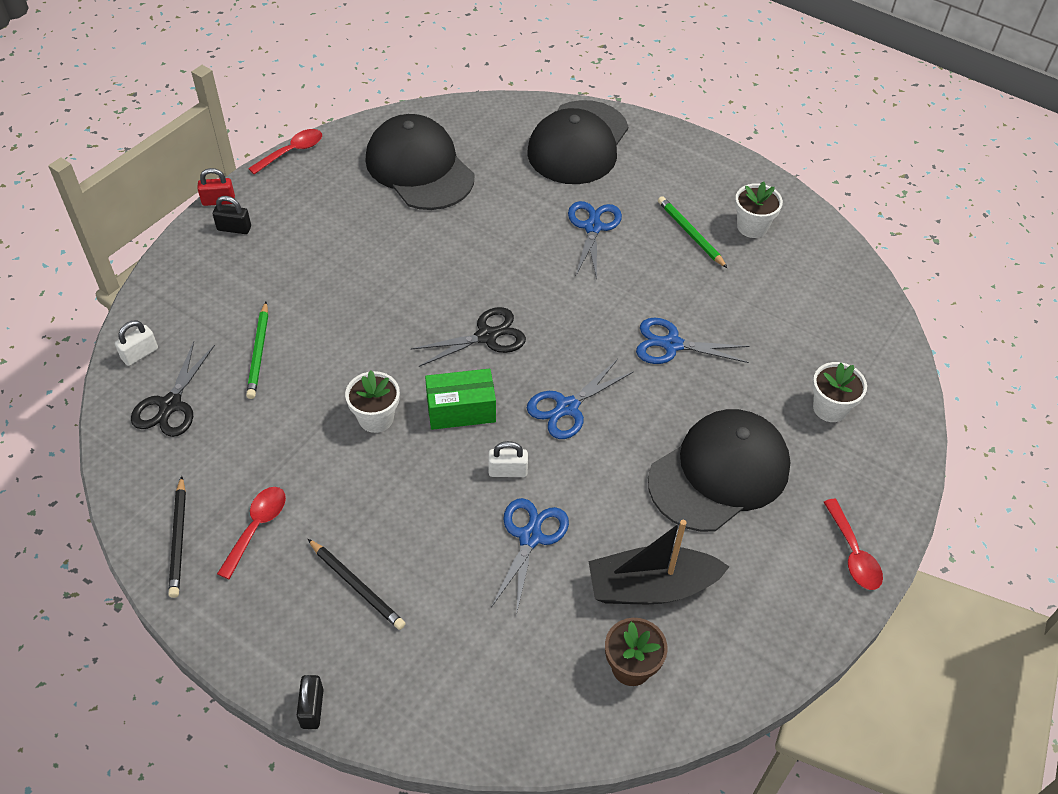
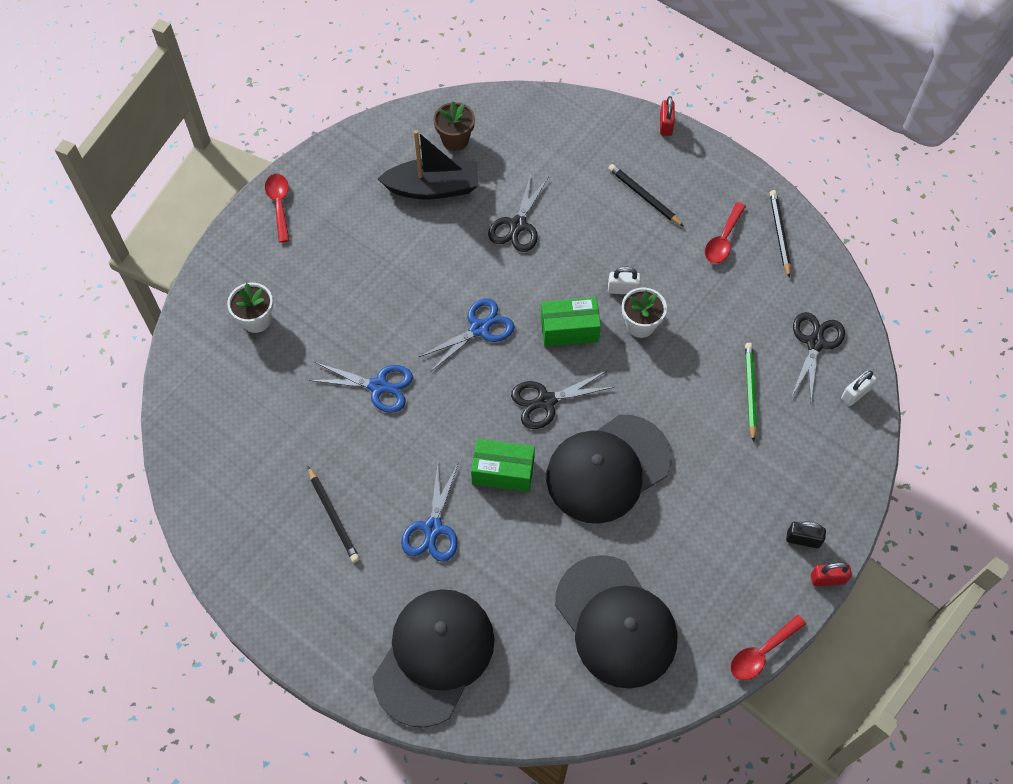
camera: 175 degrees left, 10 degrees up
(312, 708) = (665, 125): black padlock -> red padlock
(508, 471) = (532, 276): white padlock -> white padlock (623, 289)
(529, 273) = (503, 471): none -> green box
(530, 537) = (517, 225): blue scissors -> black scissors
(690, 234) = (333, 516): green pencil -> black pencil
(719, 473) = (364, 268): black cap -> black cap (608, 469)
(752, 227) = (267, 523): white flower pot -> none

